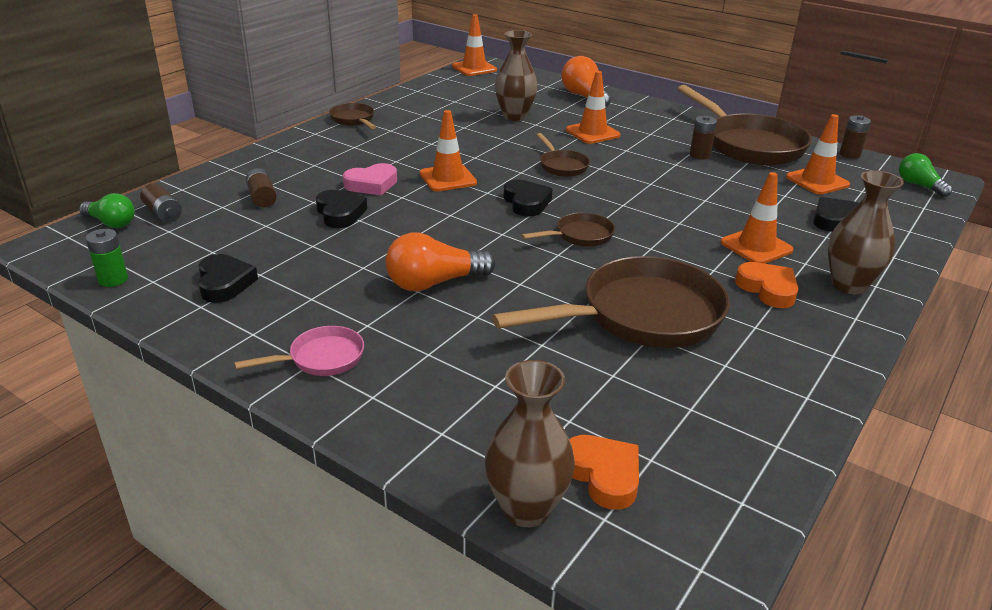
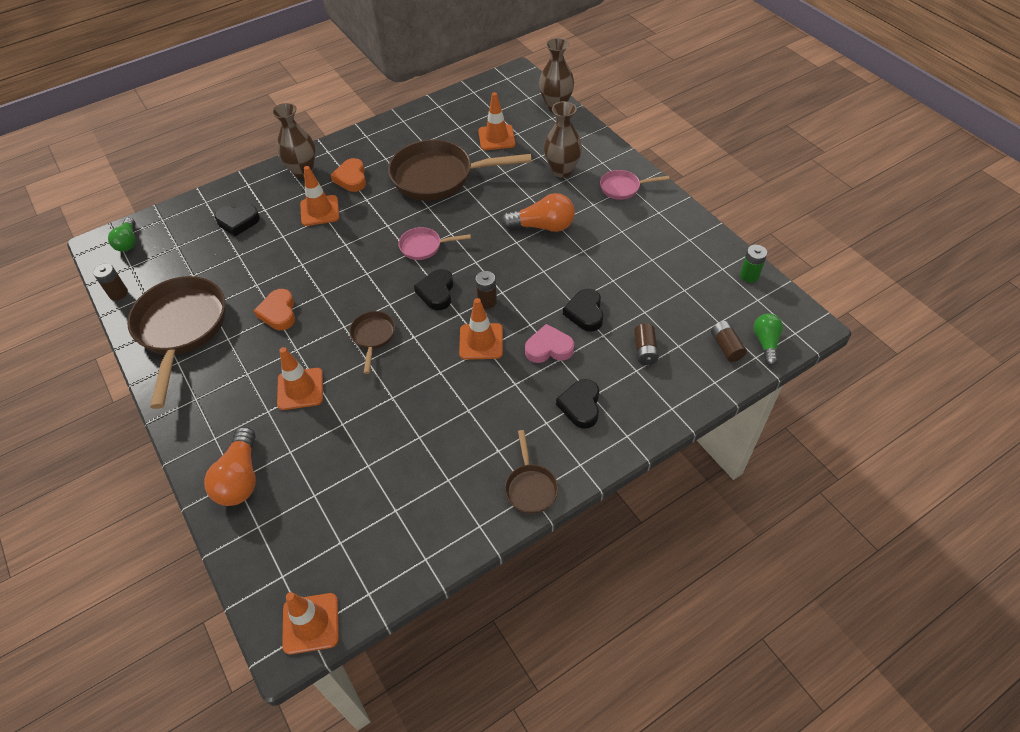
camera: 155 degrees left, 20 degrees up
(111, 223) = (766, 343): green light bulb -> green light bulb turned 45 degrees clockwise
(224, 283) = (675, 255): black heart -> black heart (580, 406)
(515, 116) = (352, 448): brown vase -> brown vase (562, 170)
(580, 236) = (424, 247): brown pan -> pink pan
(603, 475) = (518, 110): orange heart -> orange heart (279, 313)
(700, 155) = (242, 324): brown battery -> brown battery (487, 301)
(817, 181) = (193, 265): orange traffic cone -> orange traffic cone (496, 138)

